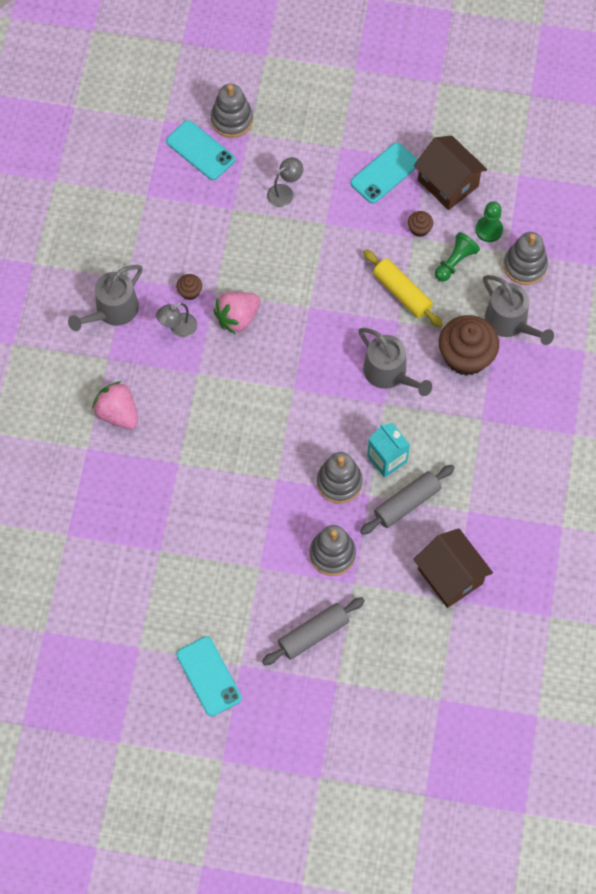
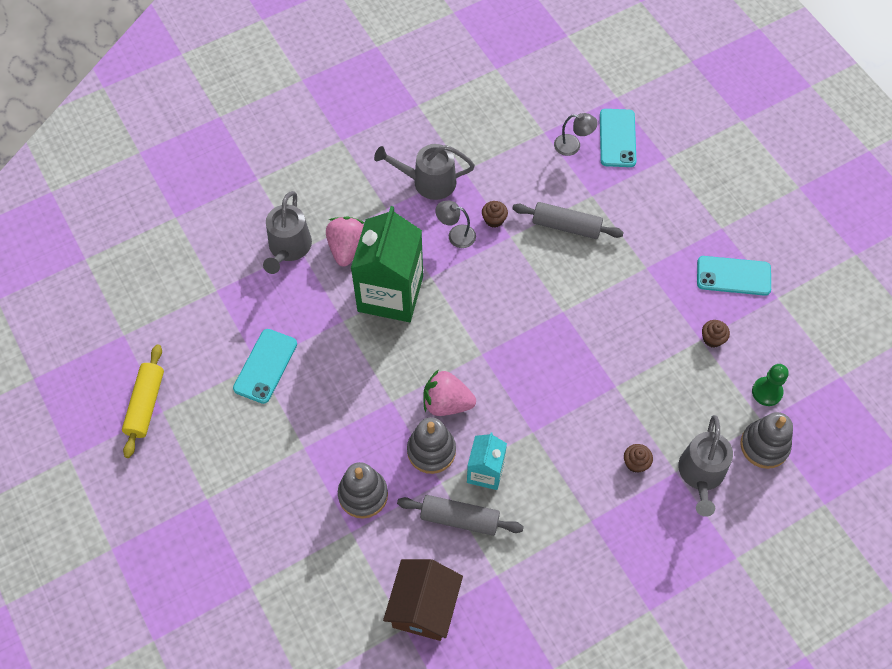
camera: 50 degrees right, 5 degrees down
(186, 413) = (390, 294): none -> green carton
(208, 676) = (177, 482): turquoise phone -> turquoise phone (265, 366)
(232, 120) = (665, 139): grey stacking toy -> none
(237, 318) = (504, 268): pink strawberry -> pink strawberry (447, 403)
(284, 192) = (642, 219): grey lamp -> grey lamp (573, 146)
(313, 634) = (279, 535): grey rolling pin -> grey rolling pin (566, 226)
(389, 373) = (563, 414): grey watering can -> grey watering can (288, 248)
(402, 293) = (643, 369): yellow rolling pin -> yellow rolling pin (145, 404)
(448, 183) = (775, 328): brown house -> none
(455, 262) = (711, 388): green pawn -> none
(466, 356) = (636, 463): brown cupcake -> brown cupcake, size x0.44

